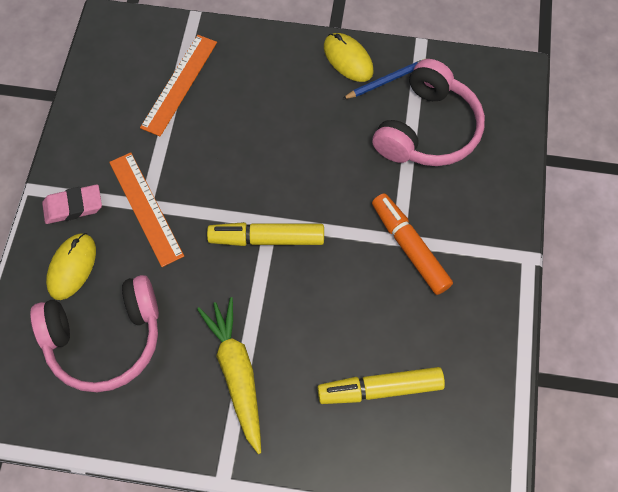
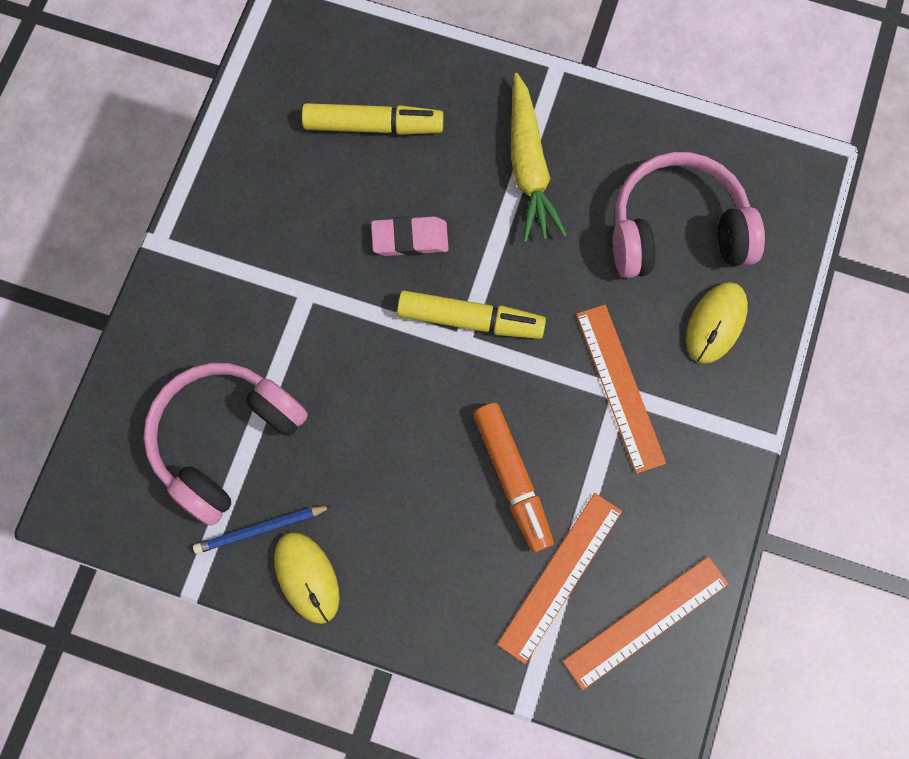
camera: 170 degrees left, 10 degrees up
(73, 206) = (714, 406): pink eraser -> pink eraser (410, 239)
(120, 68) = (646, 622): none -> orange ruler
(409, 248) = (297, 278): orange marker -> orange marker (512, 477)

